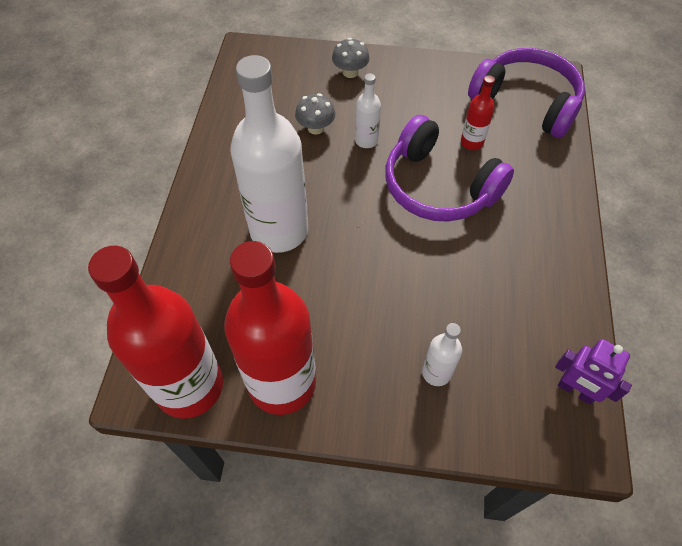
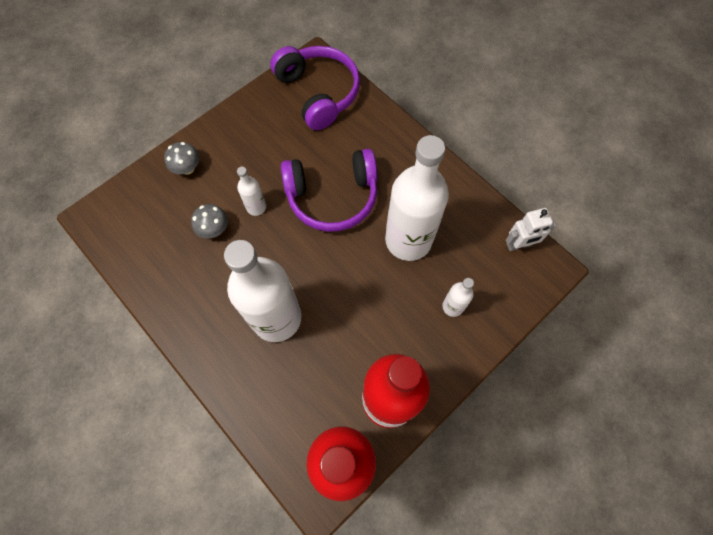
camera: 50 degrees left, 10 degrees up
(464, 280) = (408, 240): none -> white bottle
(472, 142) = (318, 149): red bottle -> none
(526, 103) = (318, 93): purple headphones -> purple headphones turned 75 degrees clockwise
(575, 391) = (519, 245): purple robot -> white robot

